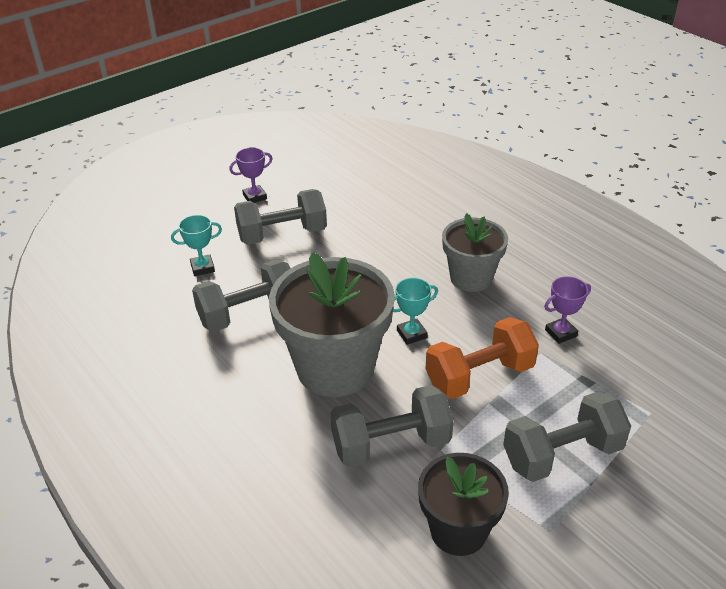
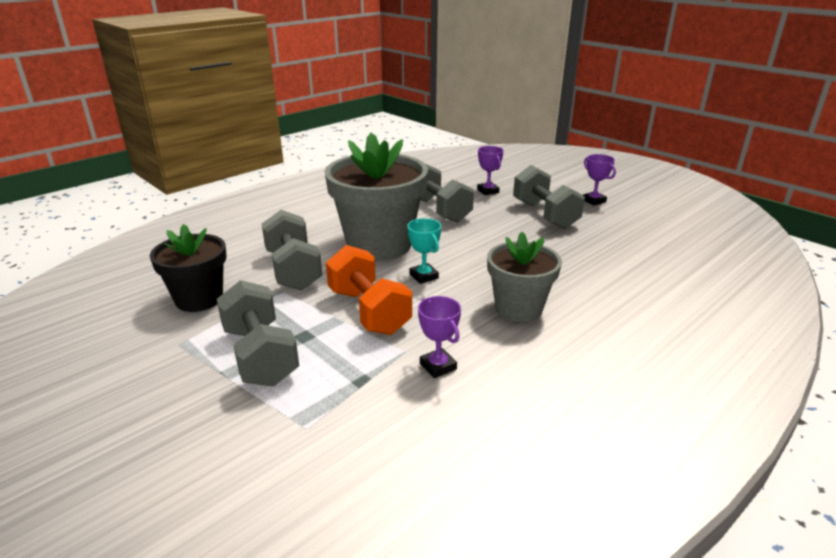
camera: 85 degrees right, 10 degrees down
(202, 268) = (488, 191): turquoise trophy -> purple trophy

